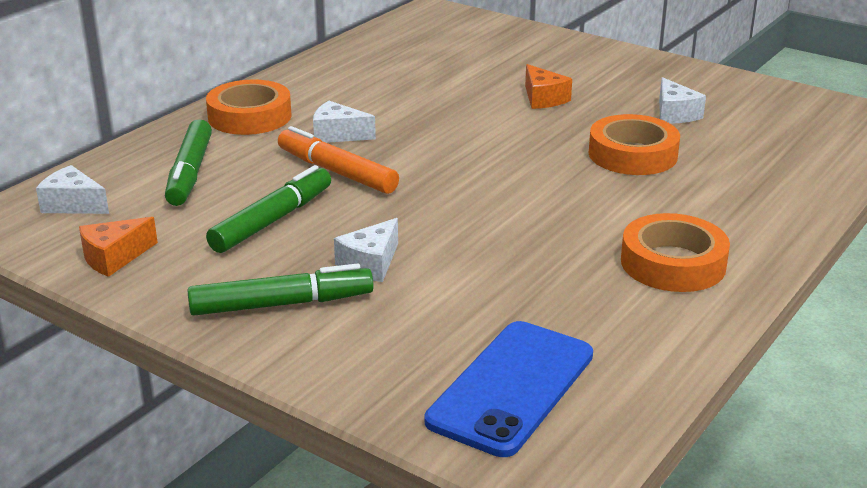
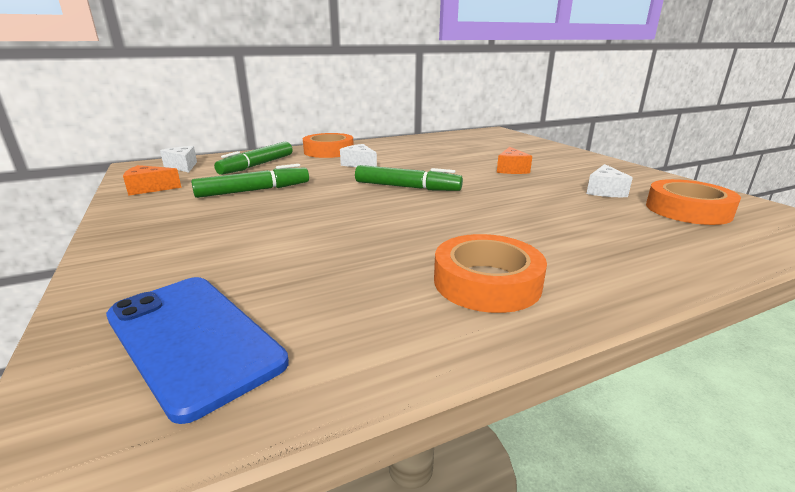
camera: 30 degrees right, 5 degrees down
(282, 304) = (172, 230): green marker -> green marker (407, 187)
(337, 172) = (329, 178): orange marker -> none
(370, 264) = (262, 223): white cheese -> none
(511, 387) = (193, 338): blue phone -> blue phone turned 75 degrees clockwise
(632, 154) = (541, 206): orange tape -> orange tape (688, 210)

